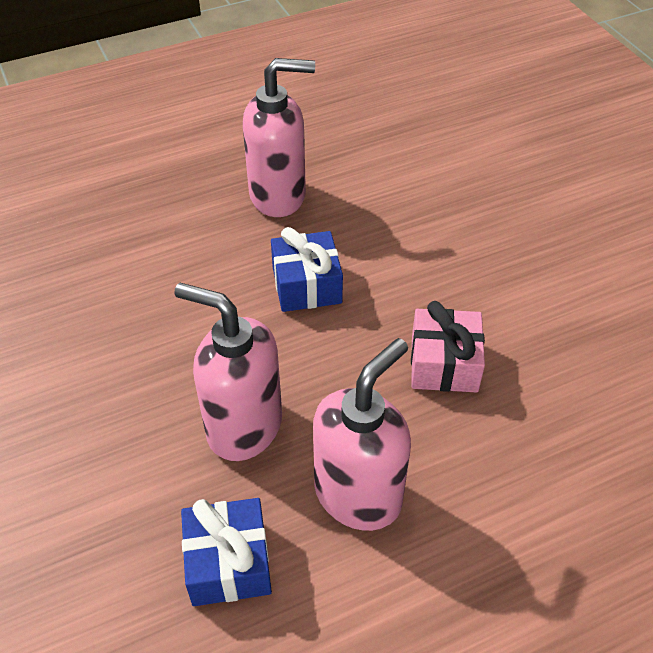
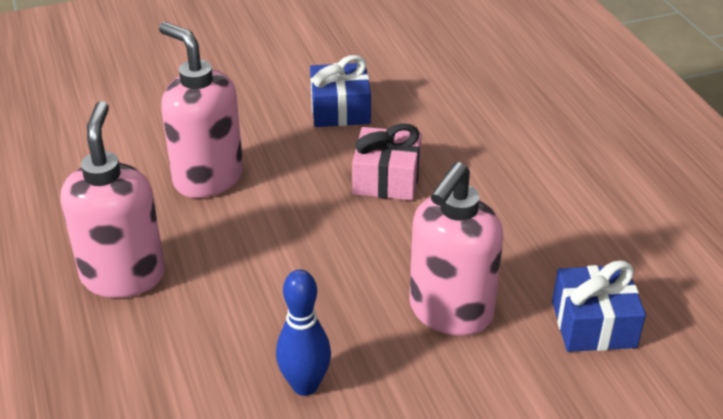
camera: 85 degrees left, 10 degrees down
(154, 323) = (305, 385): none -> blue bowling pin
(306, 285) = (272, 260): blue gift -> blue gift (340, 110)
(358, 494) = (521, 241): pink soap dispenser -> pink soap dispenser (208, 178)

